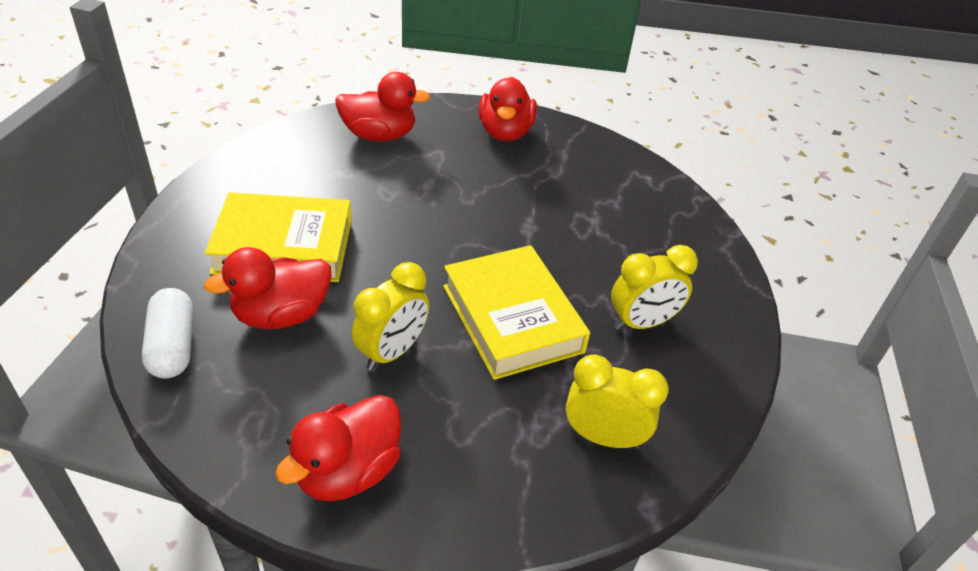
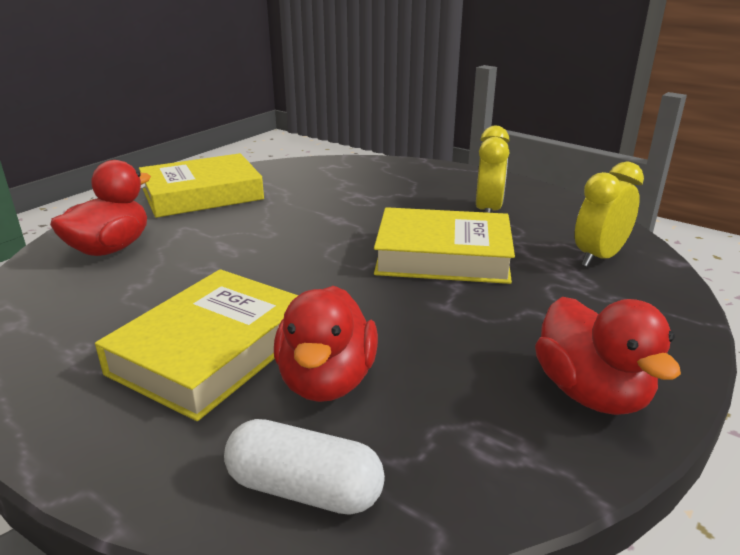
camera: 55 degrees left, 15 degrees down
(392, 352) = (440, 324): yellow clock -> none
(505, 132) = (202, 194): red duck -> yellow book

